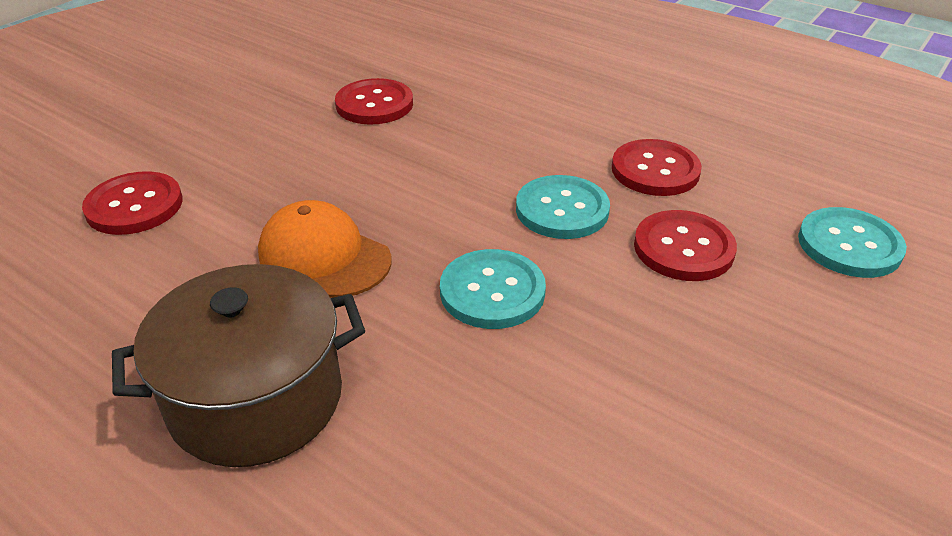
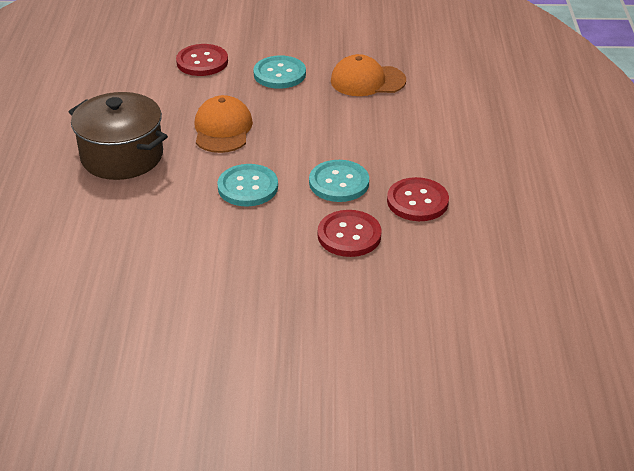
camera: 55 degrees right, 0 degrees up
(374, 104) = (367, 81): red button -> orange cap
(849, 245) = (420, 296): turquoise button -> turquoise button (279, 74)

